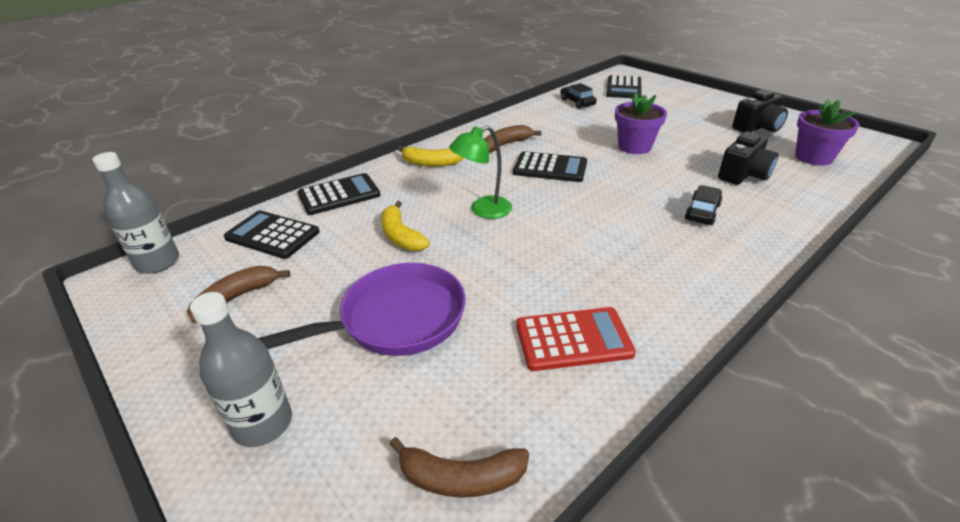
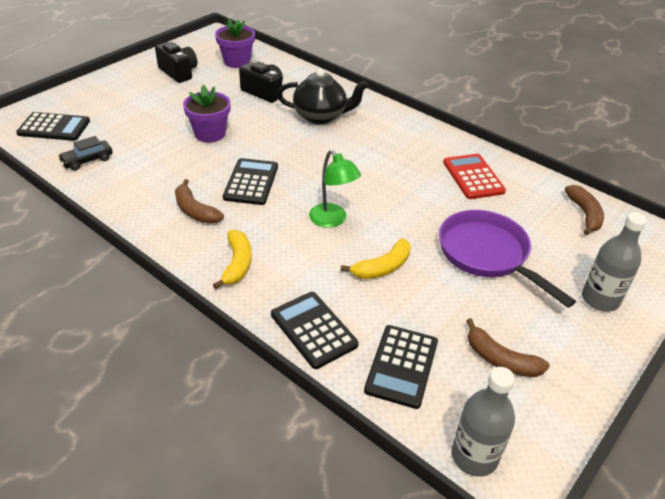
camera: 100 degrees left, 5 degrees up
(702, 212) = (321, 116): black car -> black teapot

